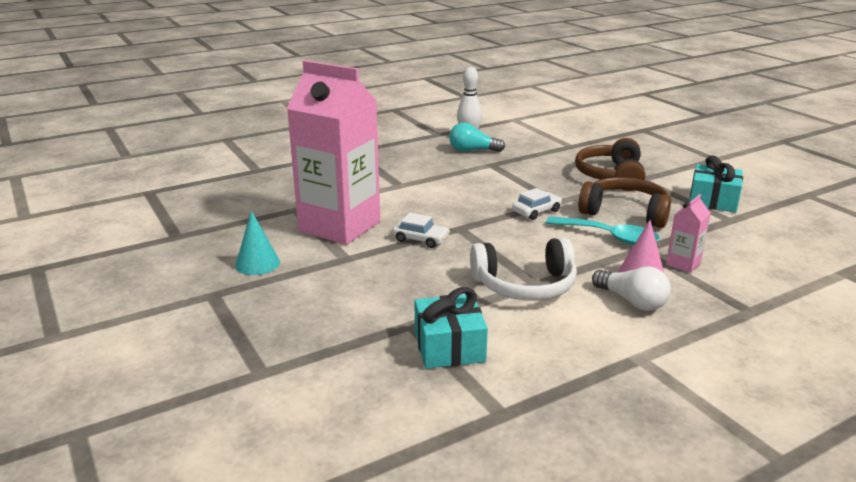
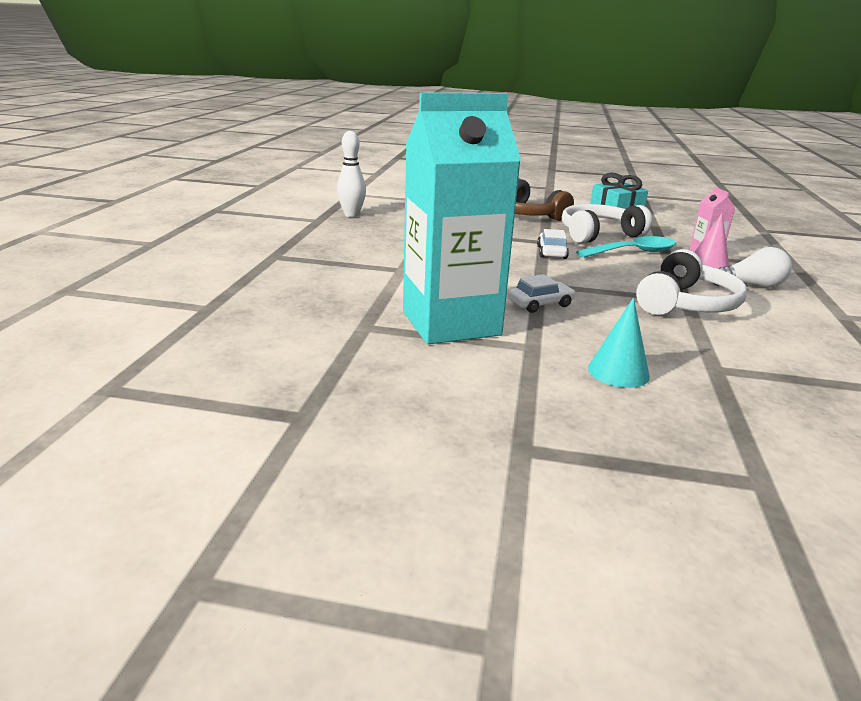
camera: 50 degrees left, 0 degrees up
(257, 264) = (476, 393): turquoise cone -> turquoise cone (618, 372)
(339, 226) = (451, 323): pink carton -> turquoise carton
(449, 347) = (776, 369): turquoise gift -> none
(472, 150) = (385, 224): turquoise light bulb -> none
(625, 213) = (598, 234): brown headphones -> white headphones

